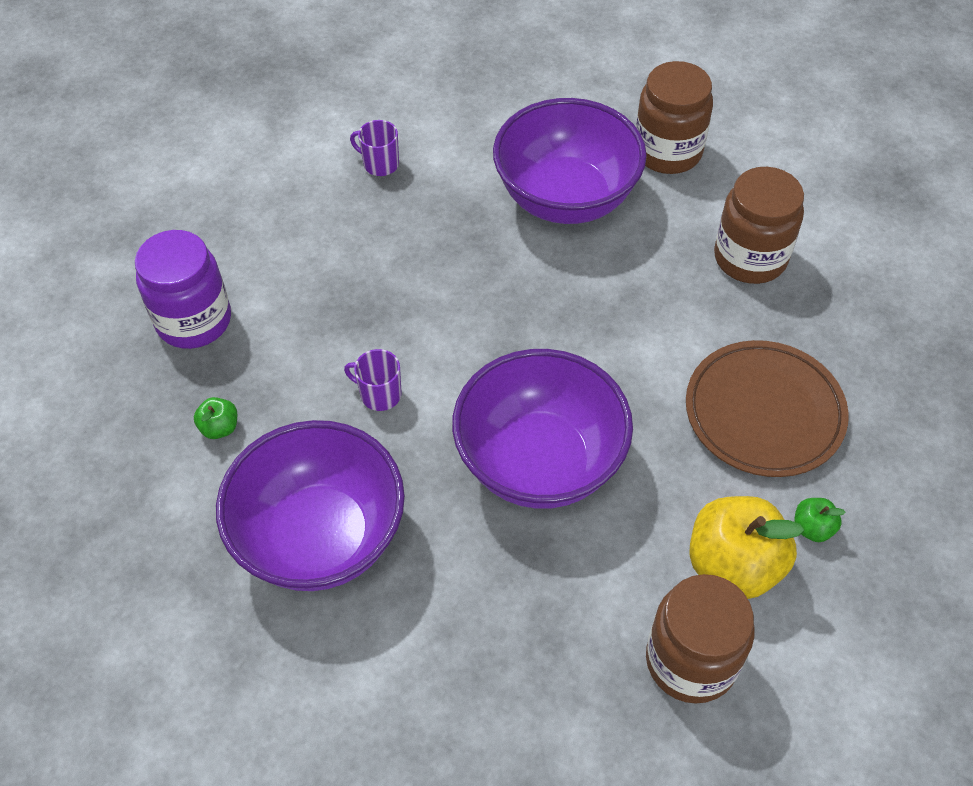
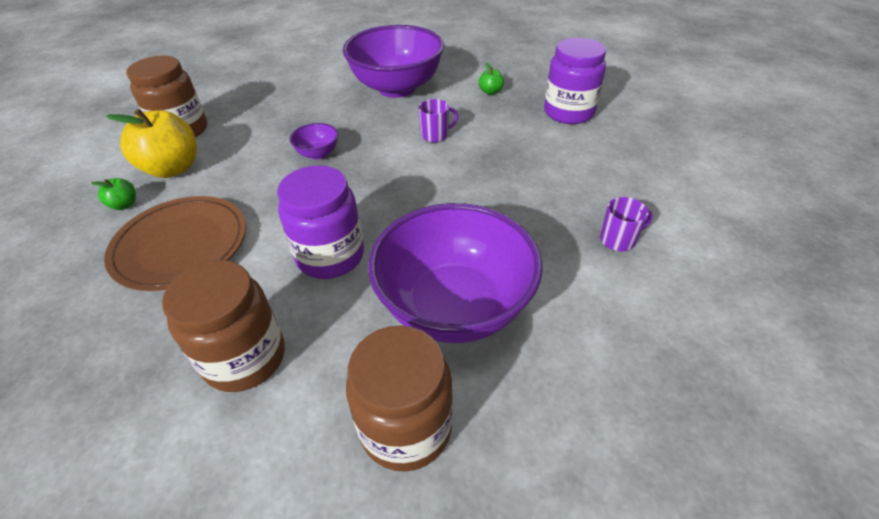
camera: 140 degrees right, 10 degrees down
(540, 462) = (318, 154): purple bowl -> purple bowl, size x0.42
(627, 304) = (330, 256): none -> purple jar

